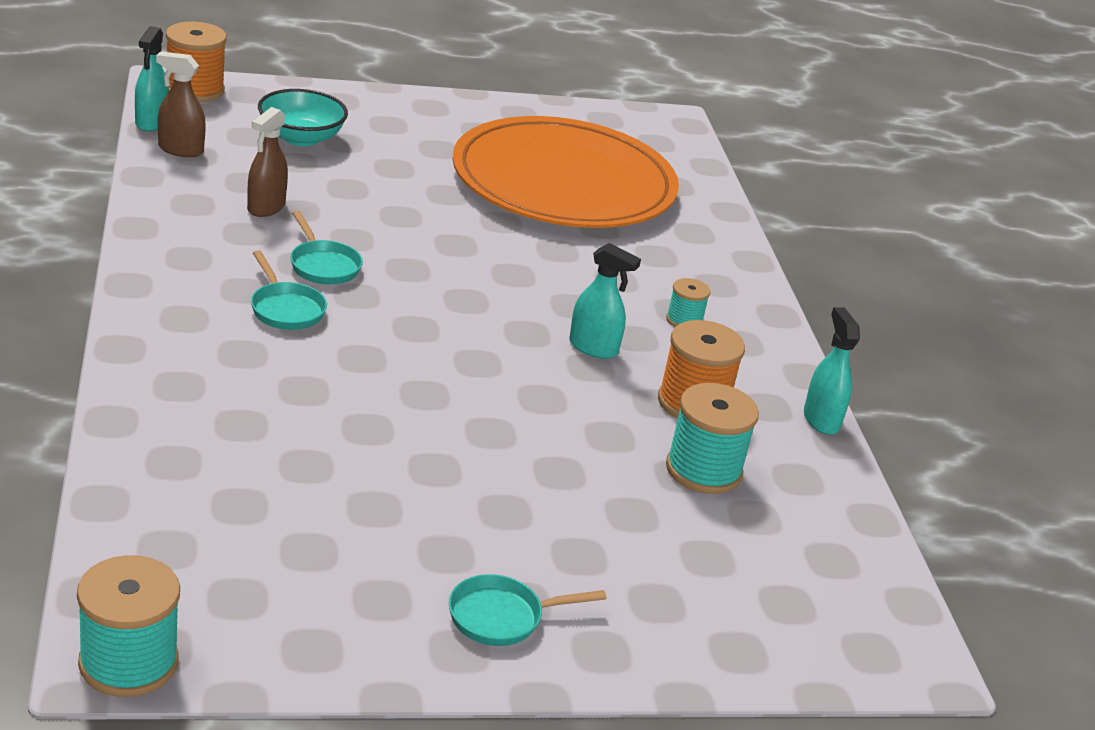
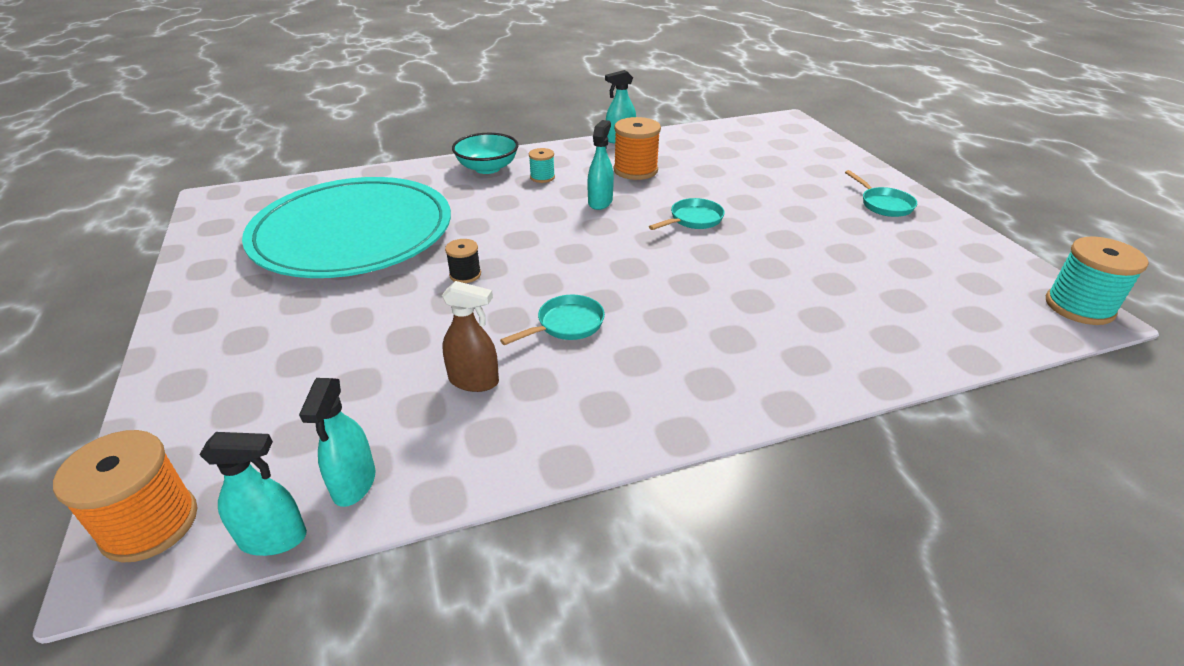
camera: 95 degrees left, 5 degrees up
(180, 150) = (354, 483): brown spray bottle -> turquoise spray bottle
(285, 309) = (651, 330): turquoise pan -> turquoise pan (693, 220)
(301, 138) = (295, 392): turquoise bowl -> turquoise bowl (487, 168)
(446, 229) = (465, 275): none -> black spool
(563, 182) = (353, 233): orange plate -> turquoise plate
(703, 470) = (699, 165): turquoise spool -> none

